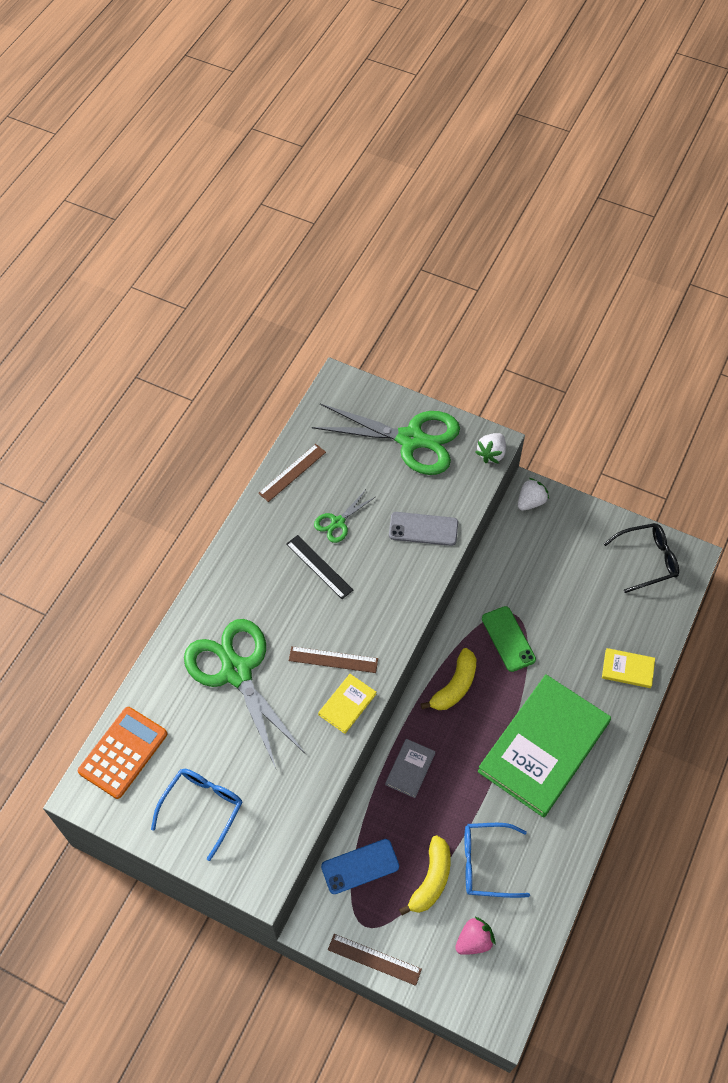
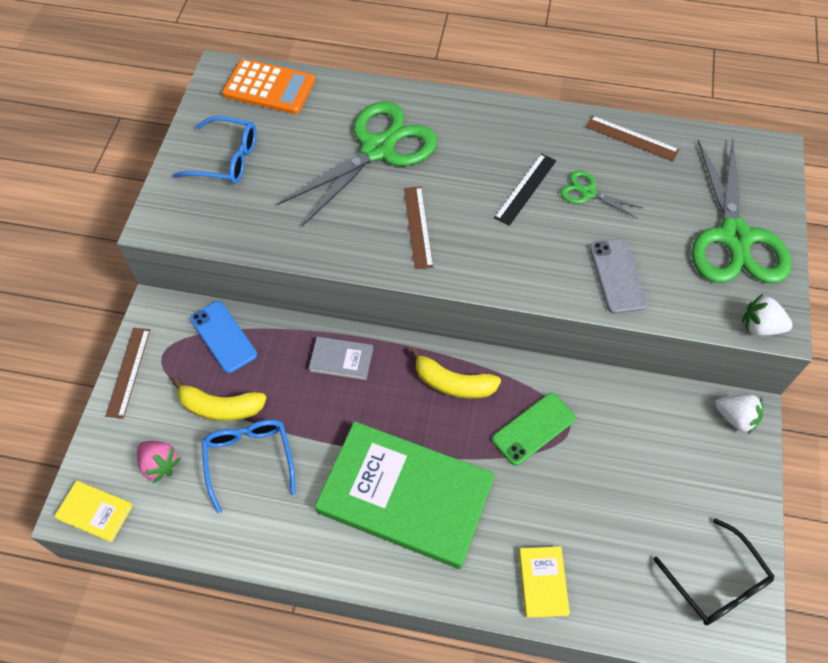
camera: 75 degrees right, 0 degrees up
(347, 704) = (369, 251): yellow book -> yellow book (95, 512)

